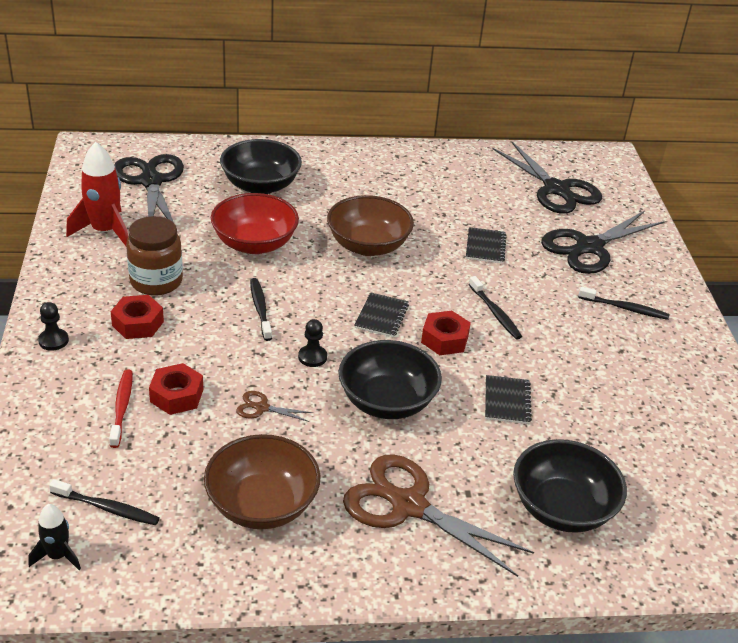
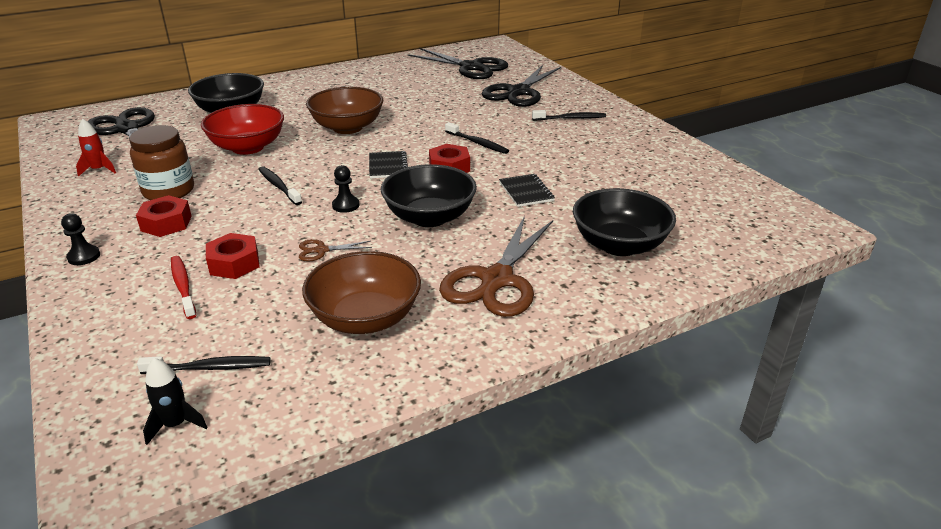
camera: 20 degrees left, 5 degrees down
(105, 231) = (99, 170): red rocket -> red rocket, size x0.55
(409, 506) = (497, 280): brown scissors -> brown scissors turned 75 degrees counterclockwise
(485, 247) = (442, 108): black notebook -> none

